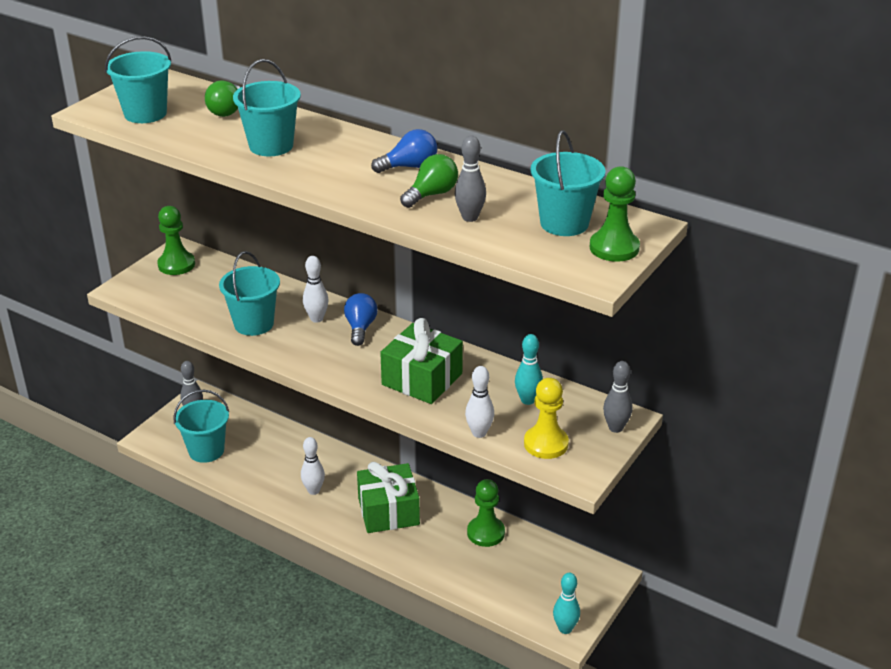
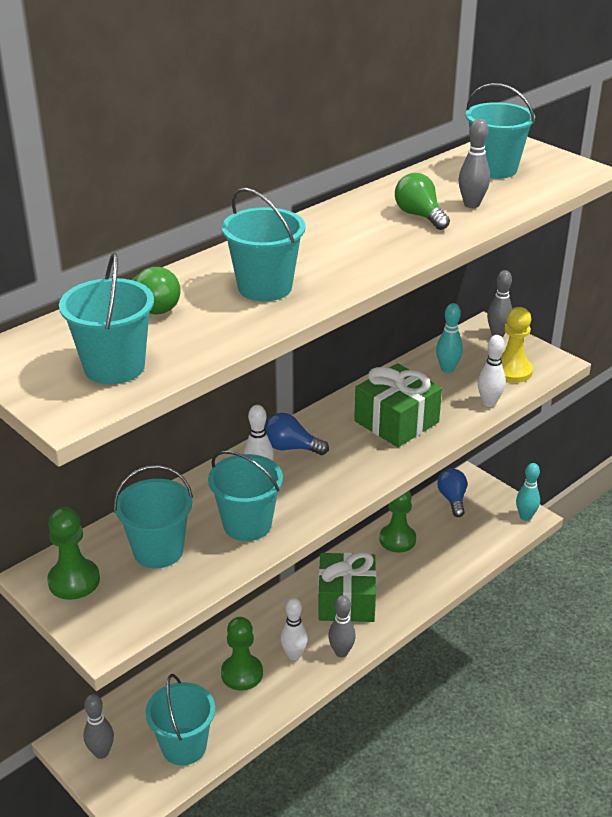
camera: 75 degrees left, 0 degrees up
(214, 291) = (158, 551): none -> turquoise bucket
(324, 518) = (341, 652): none -> grey bowling pin
(409, 167) = (355, 219): blue light bulb -> blue light bulb (452, 499)
(614, 248) = (541, 157): green pawn -> green pawn (242, 674)

